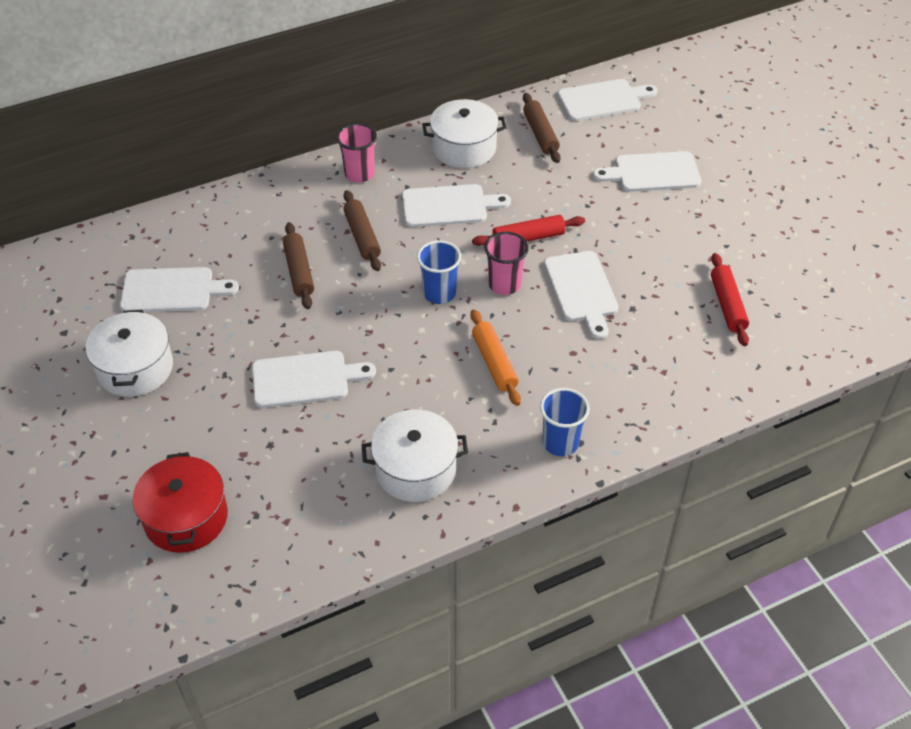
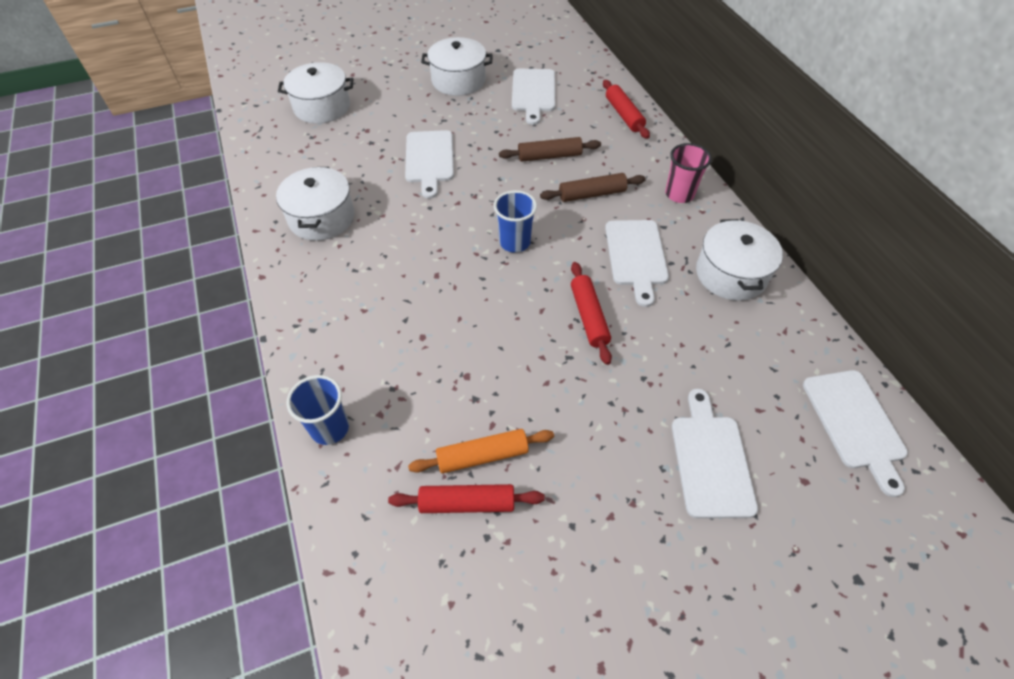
camera: 95 degrees right, 5 degrees up
(186, 517) = (322, 107): red pot -> white pot
(224, 210) = (624, 115): none -> red rolling pin
(494, 363) = (422, 275): orange rolling pin -> orange rolling pin (482, 456)
(504, 284) = (522, 291): pink cup -> none
(540, 134) = (768, 346): brown rolling pin -> none
(560, 443) = (316, 314): blue cup -> blue cup (330, 428)
(581, 290) = (508, 355): white cutting board -> none

